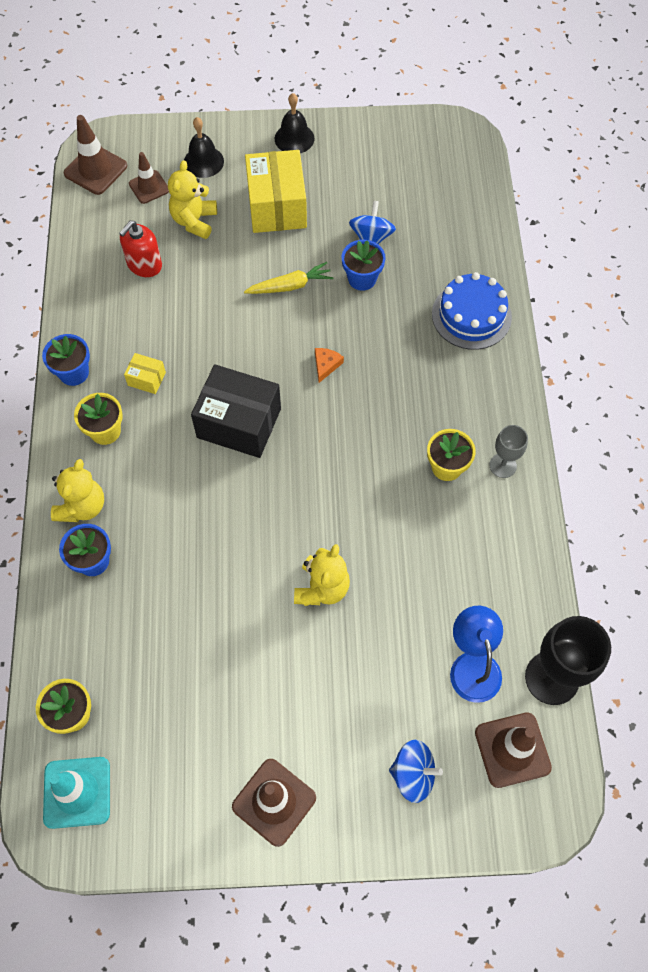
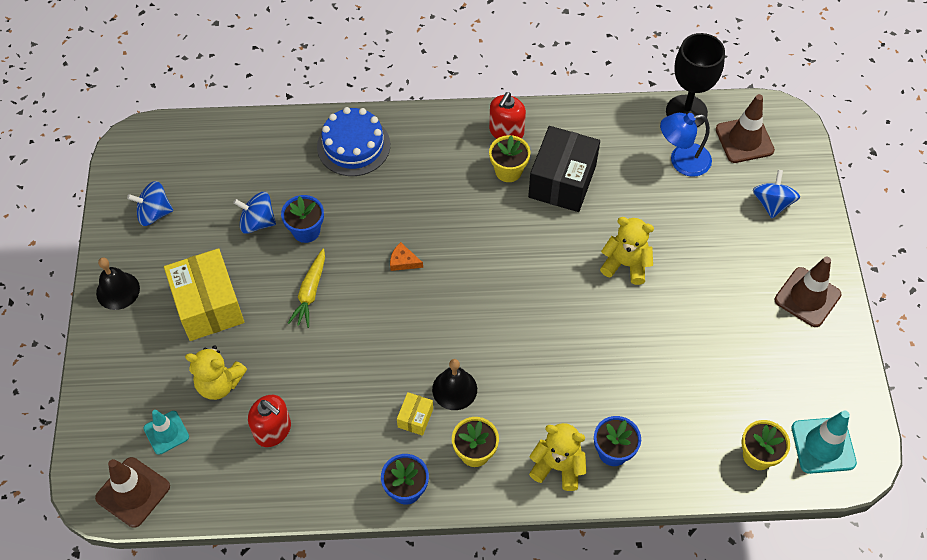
camera: 90 degrees left, 5 degrees down
(149, 187) = (166, 432): brown traffic cone -> turquoise traffic cone
(203, 162) = (137, 378): black bell -> black bell (454, 389)
(239, 423) = (466, 333): black box -> black box (562, 181)
(277, 206) = (208, 305): yellow box -> yellow box turned 75 degrees clockwise
(290, 286) = (310, 292): yellow carrot -> yellow carrot turned 150 degrees counterclockwise
(379, 156) = (154, 213): none -> blue spinning top
(503, 465) = (506, 131): grey goblet -> red soap dispenser

